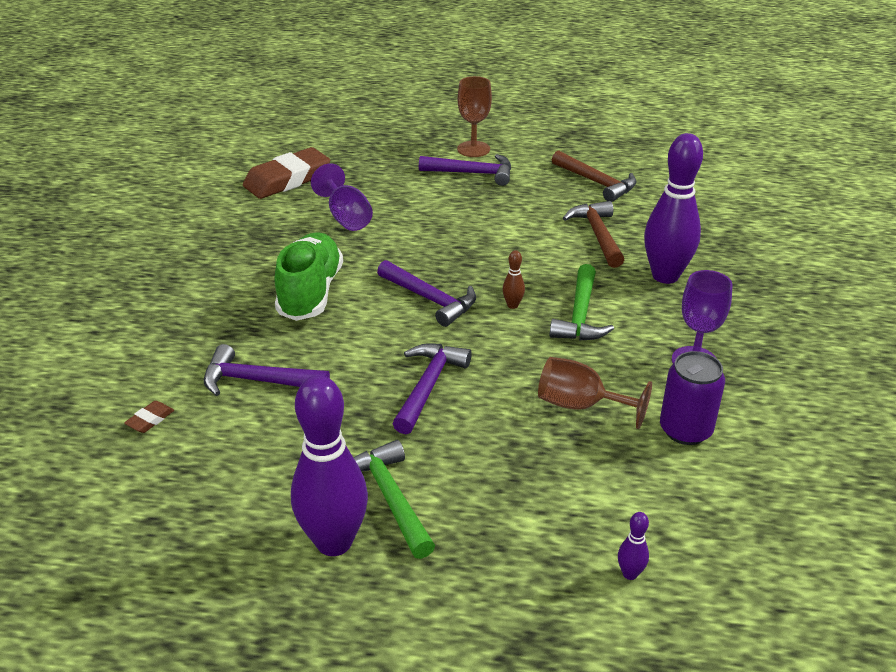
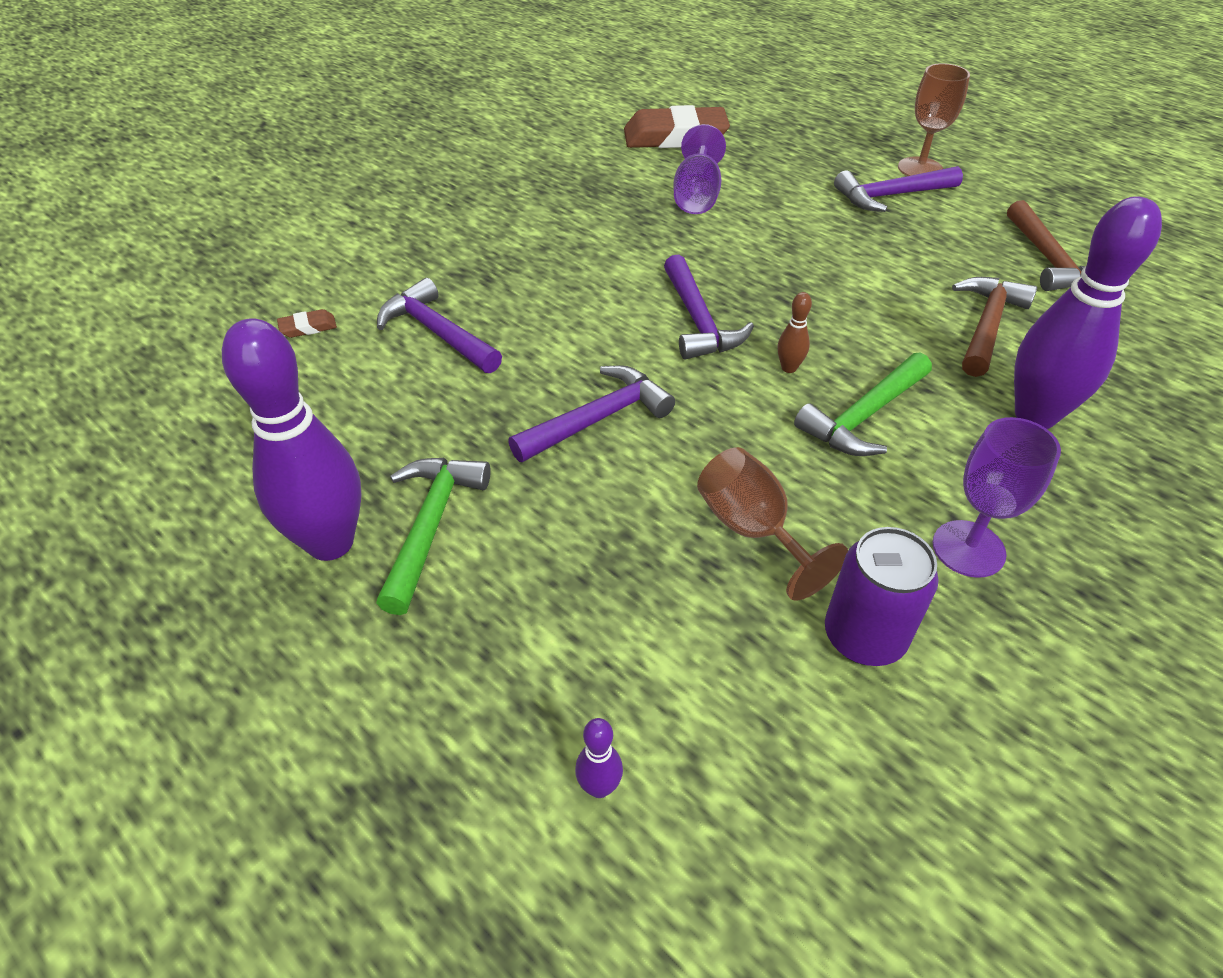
camera: 35 degrees right, 10 degrees up
(310, 293) = (579, 262): green shoe -> none
(472, 173) = (891, 196): purple hammer -> purple hammer turned 120 degrees clockwise

